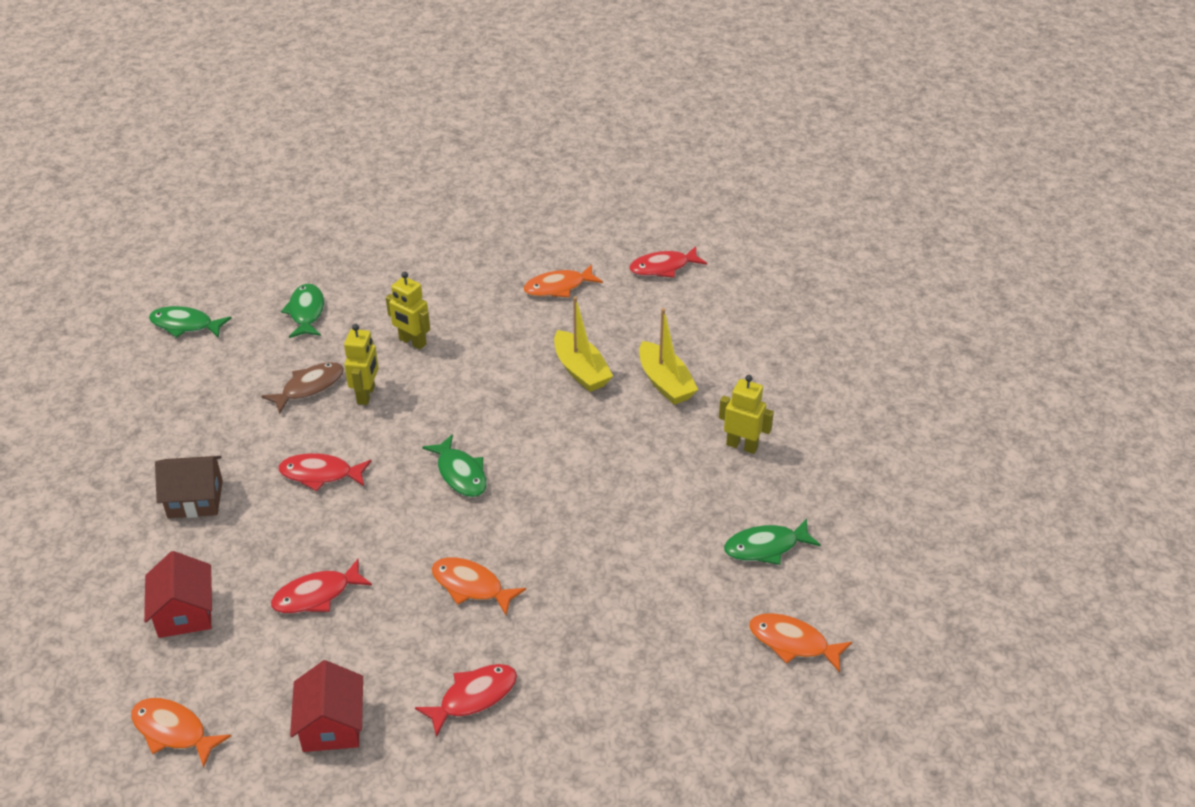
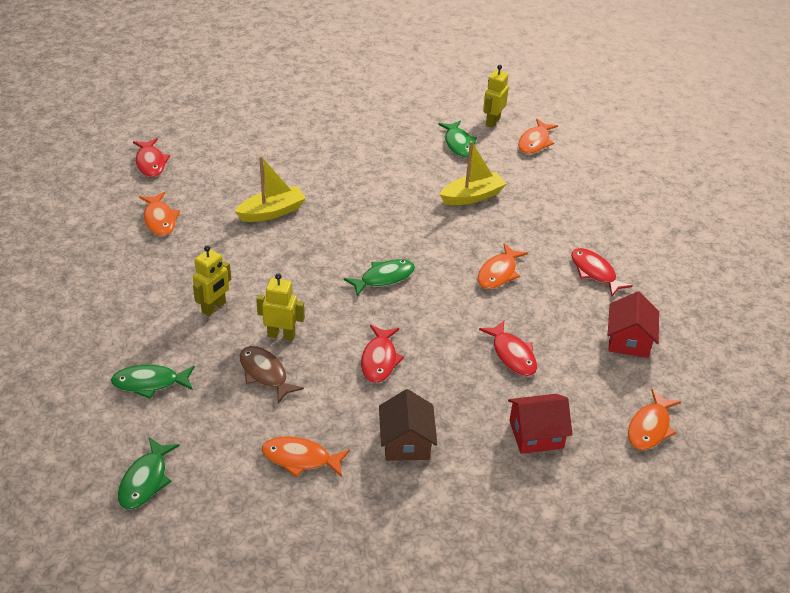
camera: 90 degrees left, 0 degrees up
(189, 421) = (300, 458): none -> orange fish
(331, 725) = (628, 340): red house -> red house turned 75 degrees counterclockwise
(665, 383) = (293, 172): yellow boat -> yellow boat (472, 196)
(742, 446) = (365, 144): yellow robot -> yellow robot (492, 122)

